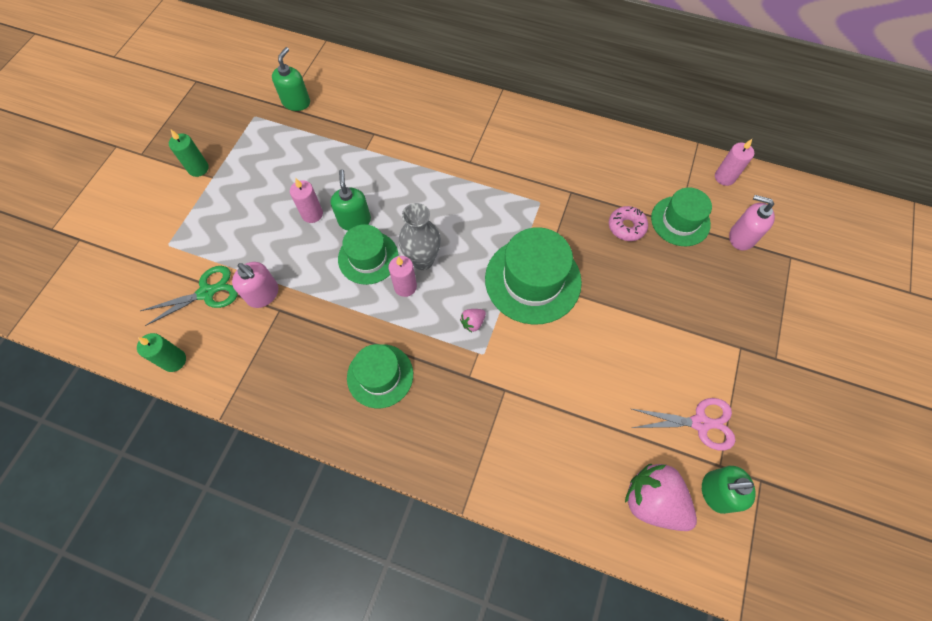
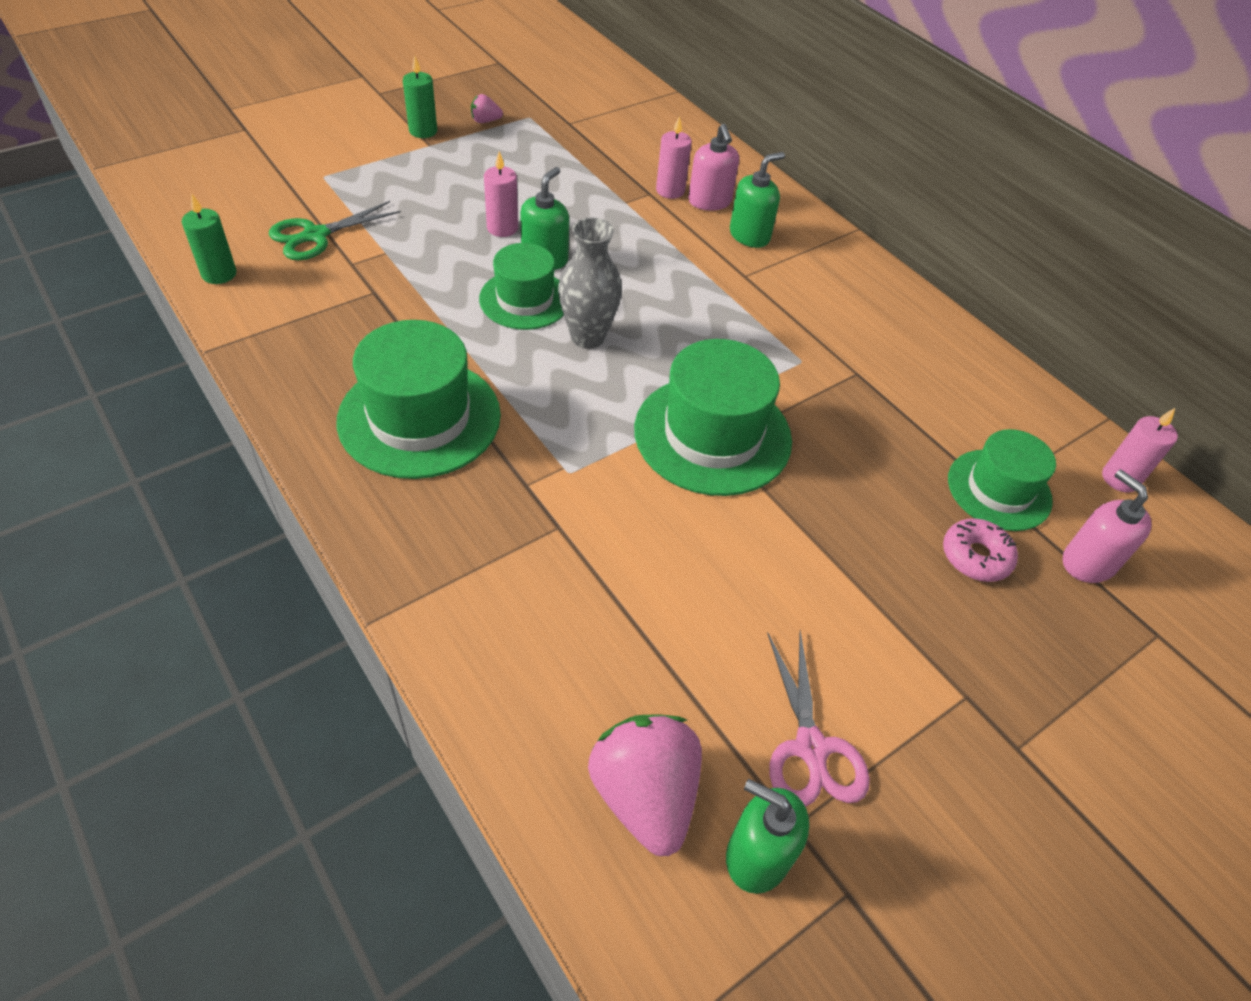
camera: 30 degrees right, 15 degrees down
(206, 293) = (316, 235): green scissors -> green scissors turned 135 degrees clockwise
(263, 294) = (372, 269): pink soap dispenser -> pink soap dispenser (709, 201)
(296, 102) = (588, 126): green soap dispenser -> green soap dispenser (749, 235)
(380, 375) = (419, 418): green hat -> green hat, size x1.56
(405, 286) = (540, 350): pink candle -> pink candle (670, 191)
(473, 323) = (588, 433): pink strawberry -> pink strawberry (485, 121)
(626, 227) = (906, 452): pink donut -> pink donut (975, 556)
(700, 423) = (811, 748): pink scissors -> pink scissors turned 45 degrees clockwise

